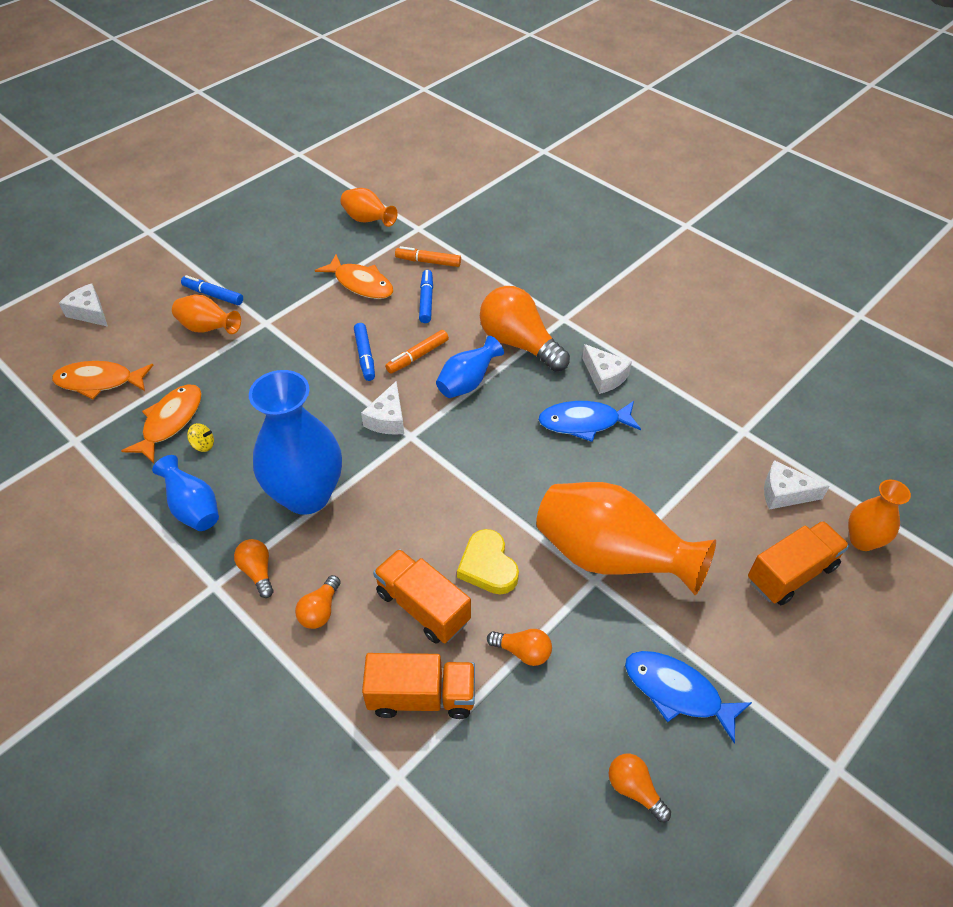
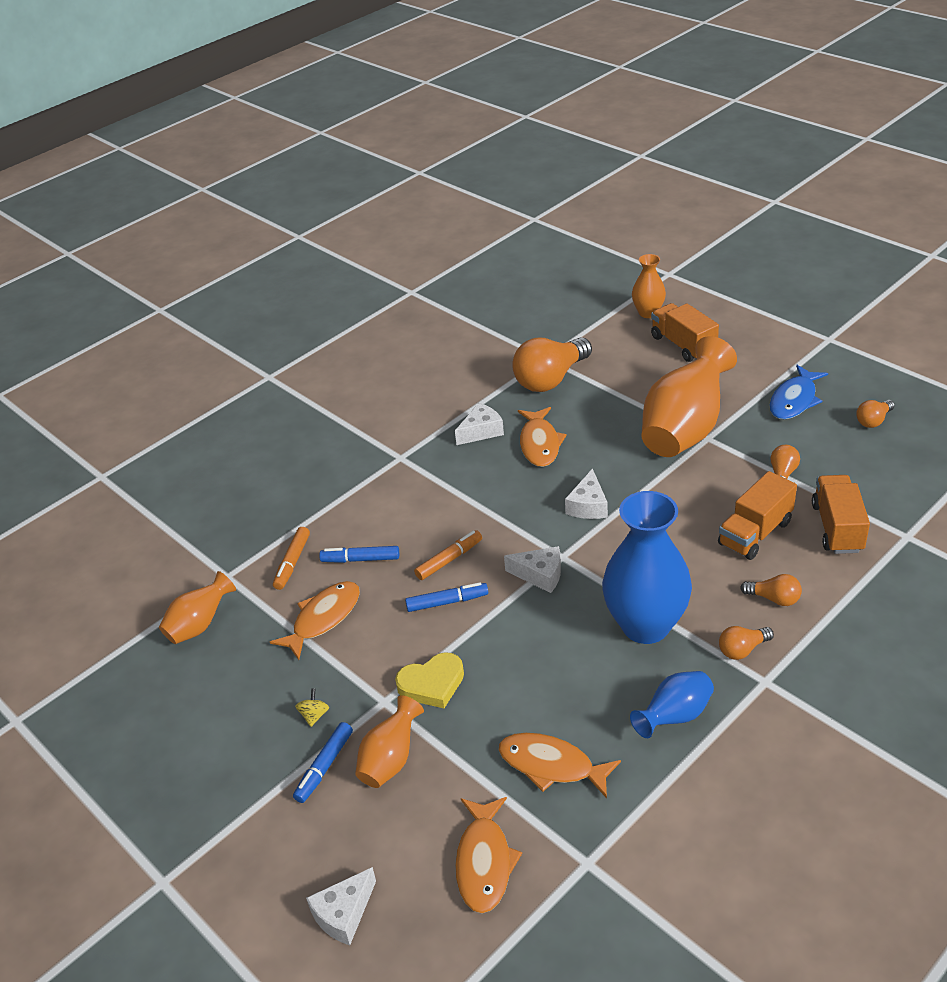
camera: 85 degrees left, 10 degrees down
(203, 445) = (585, 725): yellow spinning top -> yellow spinning top (314, 715)
(417, 356) = (449, 560): orange marker -> orange marker turned 90 degrees counterclockwise
(467, 383) = (489, 520): blue vase -> none
(488, 566) = (706, 497): yellow heart -> yellow heart (432, 684)
(519, 343) = (434, 486): orange light bulb -> orange light bulb (550, 379)
(584, 422) = (540, 443): blue fish -> orange fish
(784, 493) = (609, 343): white cheese -> white cheese (588, 505)

